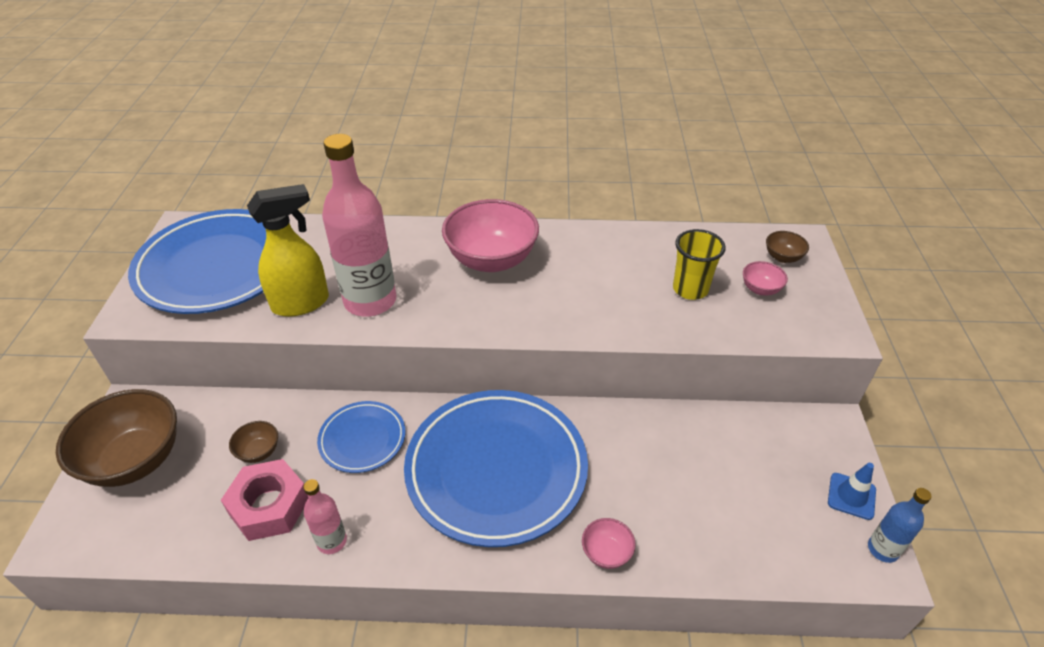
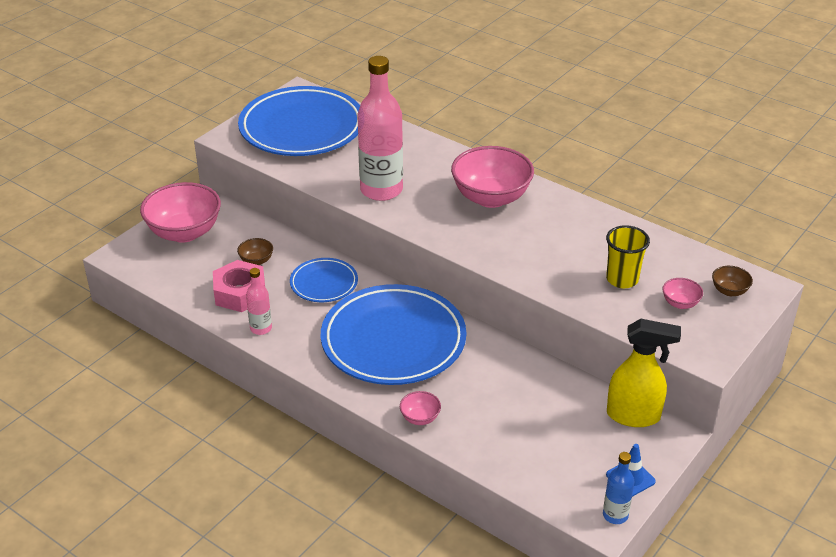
camera: 35 degrees right, 5 degrees down
(135, 460) = (184, 232): brown bowl -> pink bowl
(301, 303) = (336, 173): yellow spray bottle -> yellow spray bottle (634, 416)

